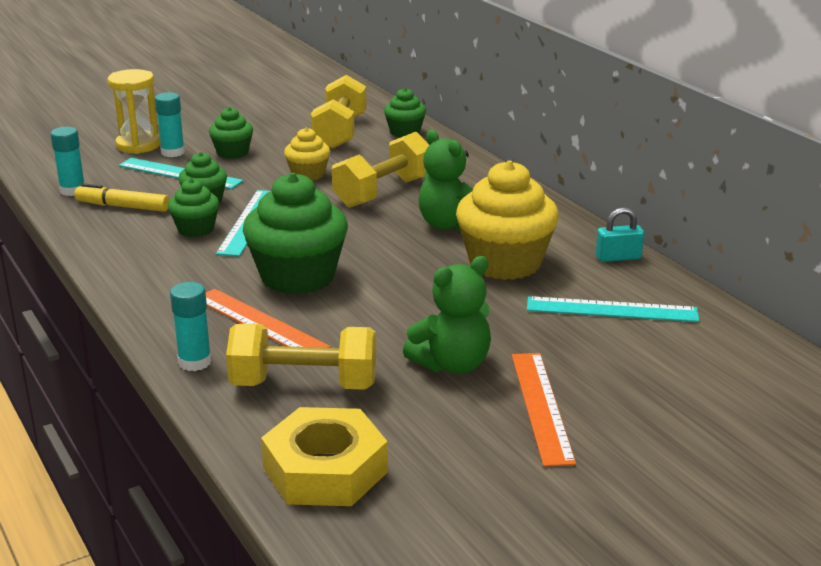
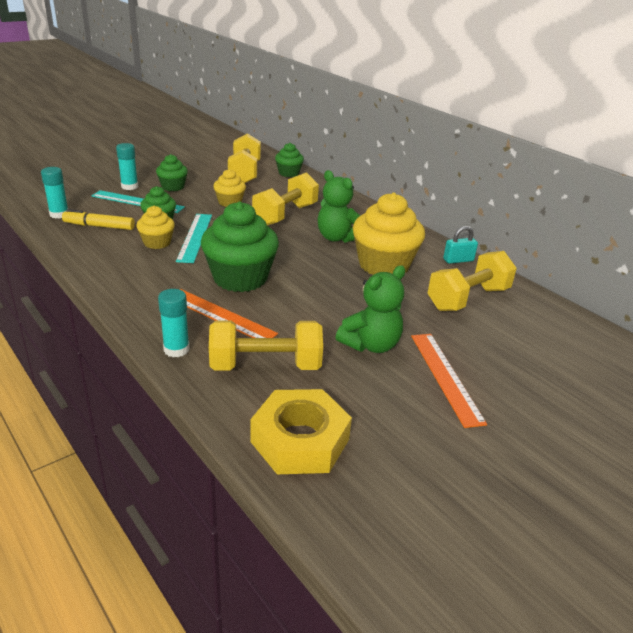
camera: 10 degrees left, 5 degrees up
(138, 145) = (103, 181): yellow hourglass -> none
(196, 229) = (157, 243): green cupcake -> yellow cupcake
(612, 310) = (468, 299): turquoise ruler -> yellow dumbbell

